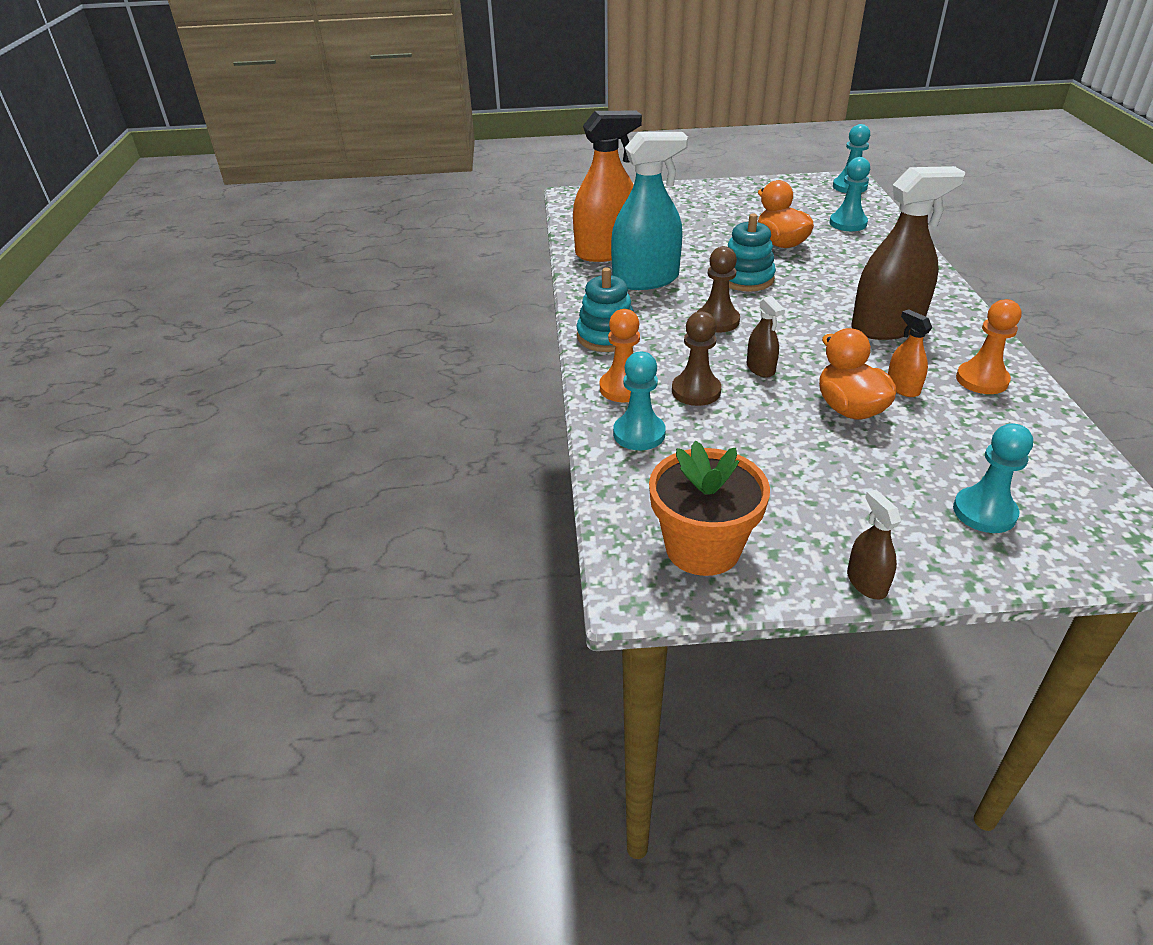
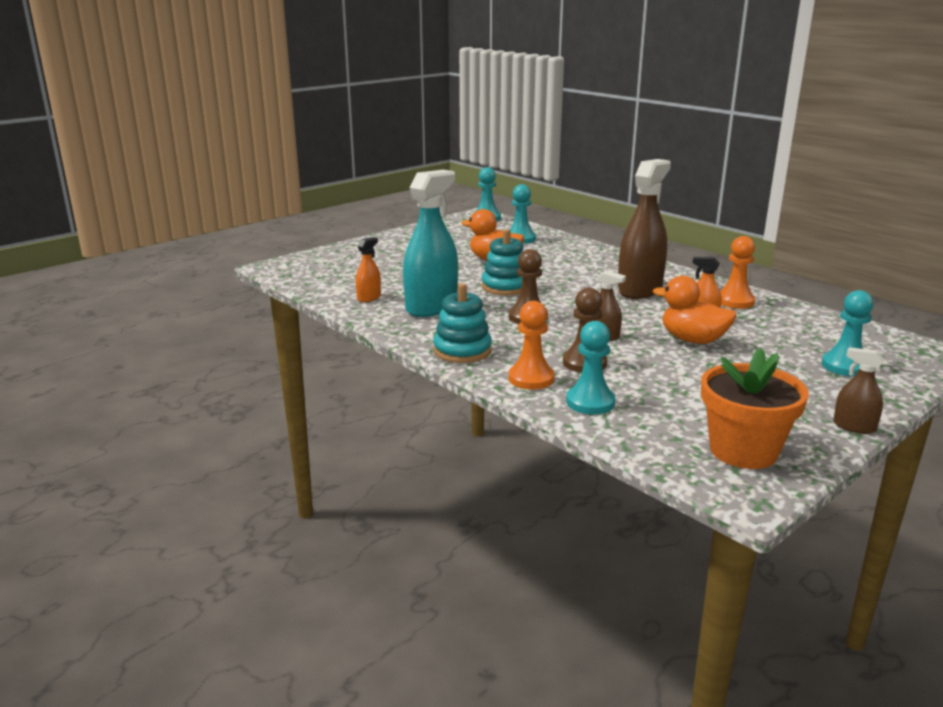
camera: 40 degrees left, 15 degrees down
(606, 252) = (369, 297): orange spray bottle -> orange spray bottle, size x0.46

